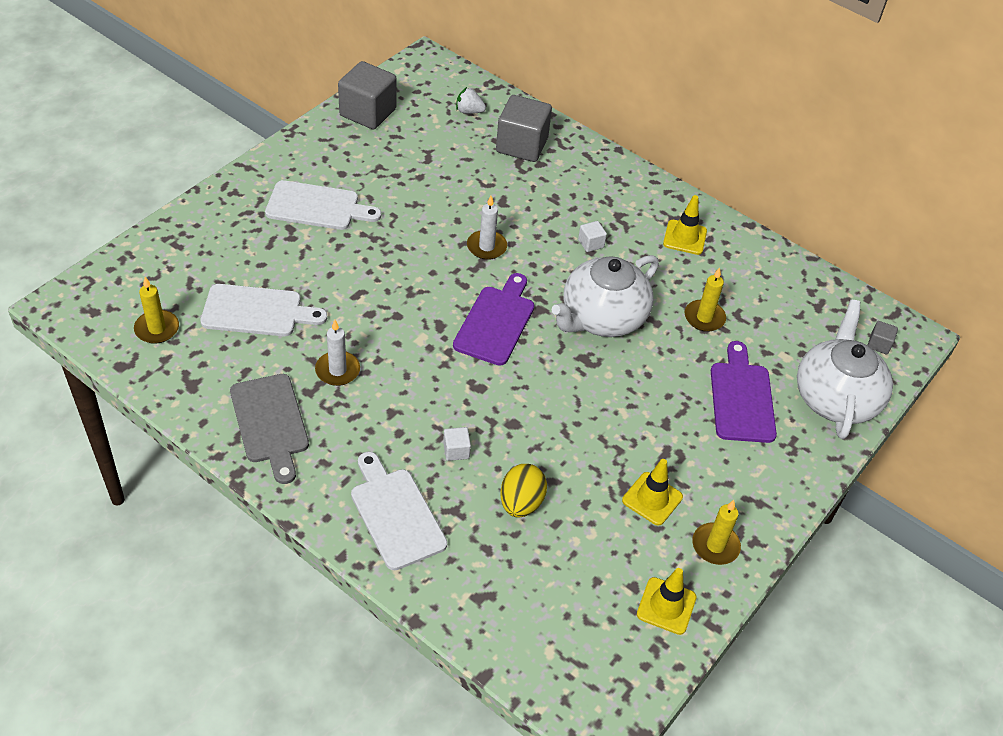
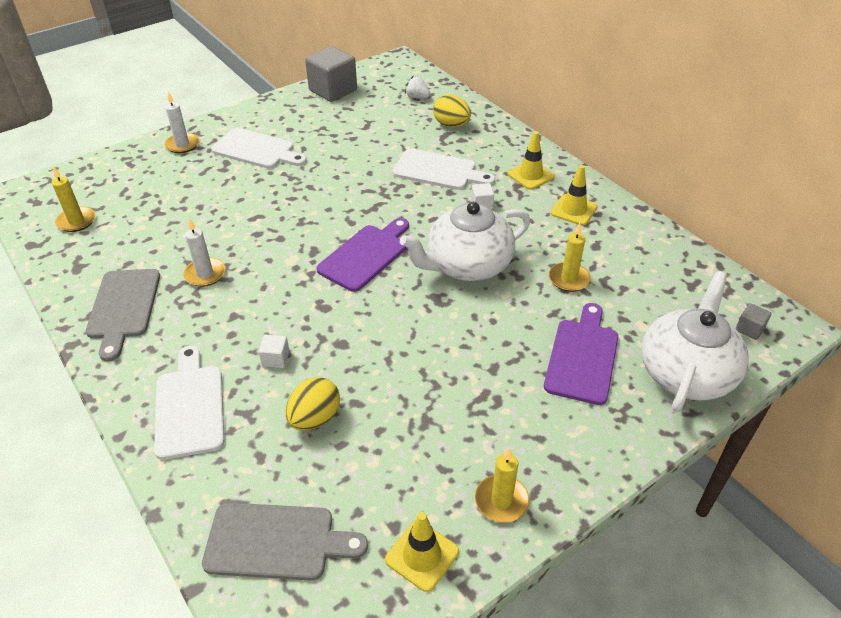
camera: 20 degrees right, 5 degrees down
(257, 311) = (164, 219): white cutting board -> white cutting board (438, 170)
(486, 247) = (385, 195): white candle -> white candle (182, 145)
(522, 145) = (451, 125): grey cube -> yellow egg
(537, 620) = (276, 541): none -> grey cutting board
(652, 499) = (451, 439): yellow traffic cone -> yellow traffic cone (530, 175)

